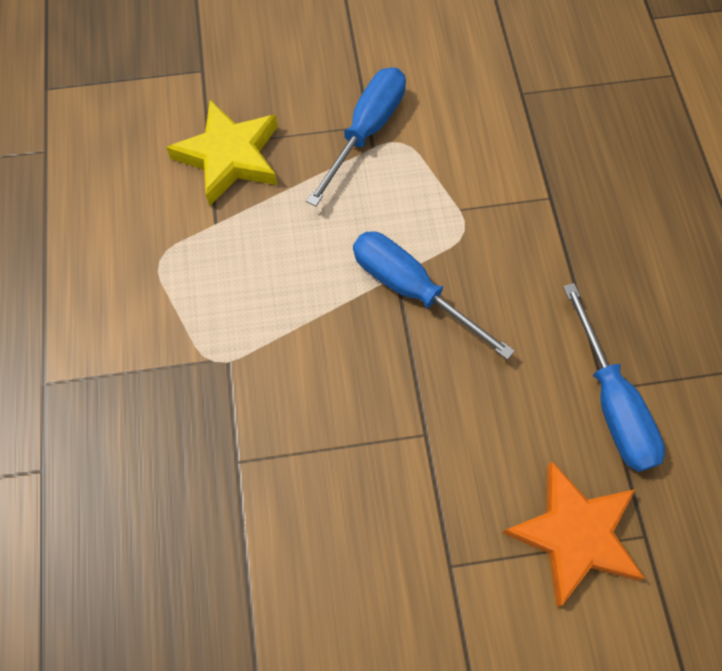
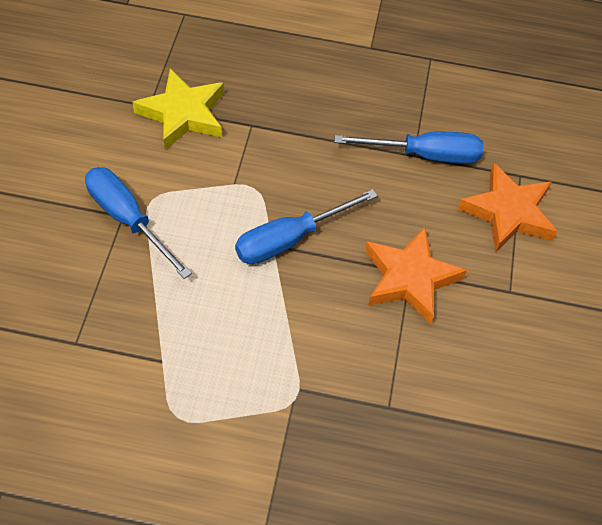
camera: 75 degrees left, 10 degrees down
(229, 157) = (97, 330): yellow star -> yellow star (183, 114)
(416, 436) = (410, 278): none -> orange star

